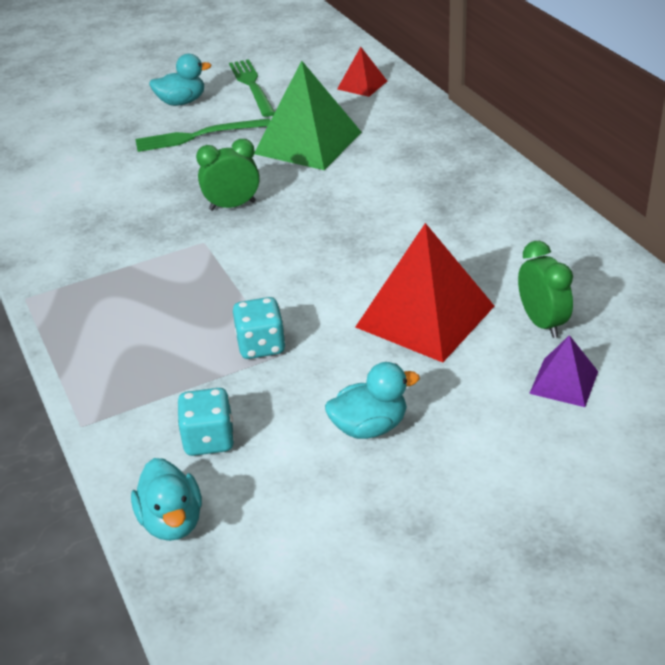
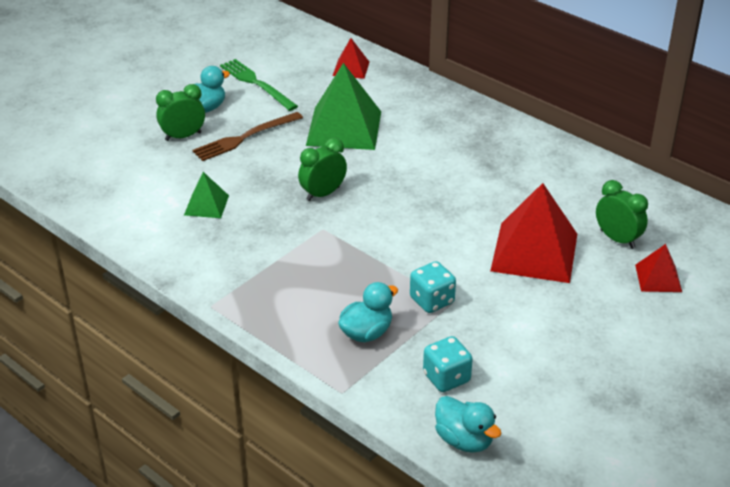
camera: 25 degrees left, 0 degrees up
(106, 195) = (206, 205): none -> green pyramid
(138, 125) = (183, 136): none -> green clock
(198, 136) = (245, 137): green fork -> brown fork
(369, 427) = (552, 340): turquoise duck -> turquoise duck (366, 333)
(564, 382) = (658, 278): purple pyramid -> red pyramid

